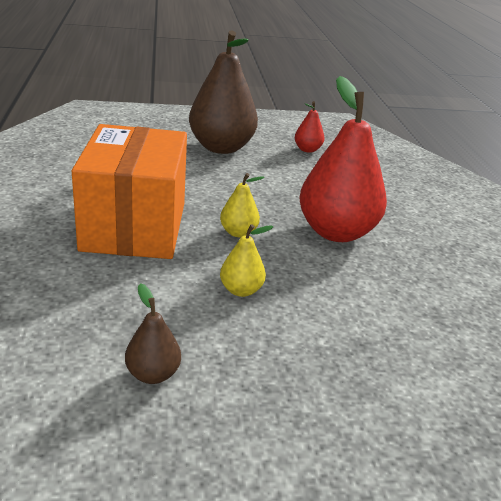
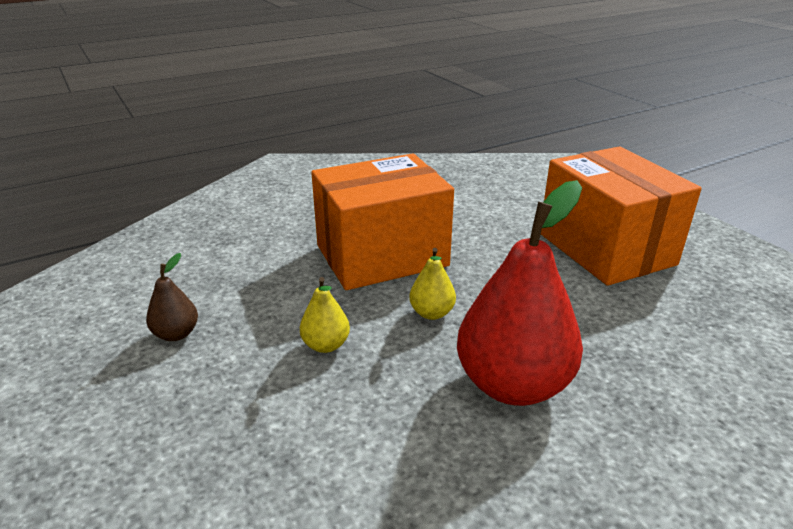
camera: 70 degrees right, 0 degrees up
(221, 148) = (605, 249): brown pear -> orange box
(307, 150) = (709, 307): red pear -> none

